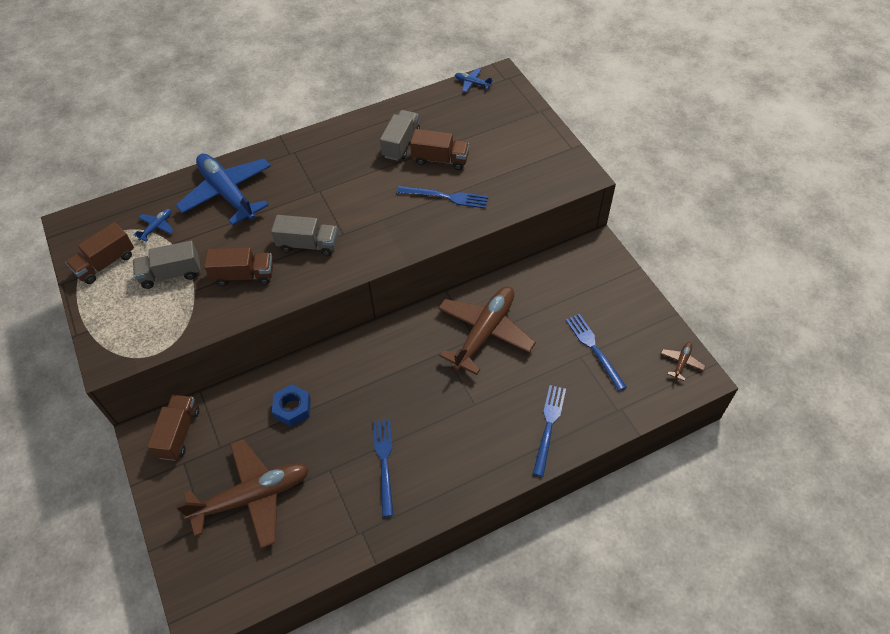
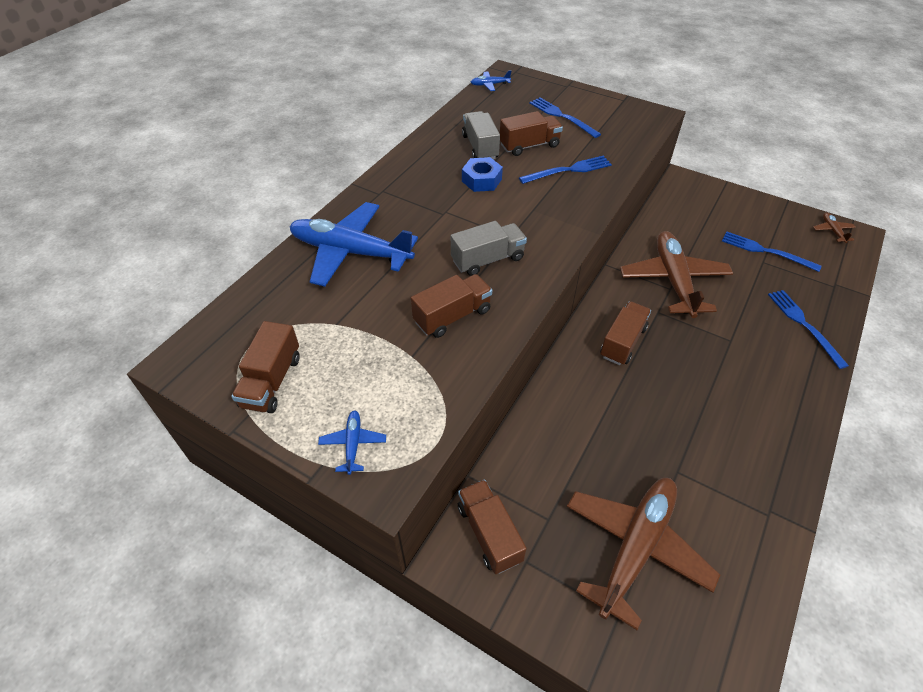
camera: 35 degrees left, 5 degrees down
(157, 227) = (299, 316): blue plane -> blue plane (353, 444)
(171, 274) = (367, 353): grey truck -> none
(292, 408) = (581, 436): blue nut -> blue nut (481, 180)
(384, 462) = (717, 433): blue fork -> blue fork (562, 116)
(391, 360) = (622, 342): none -> brown truck

